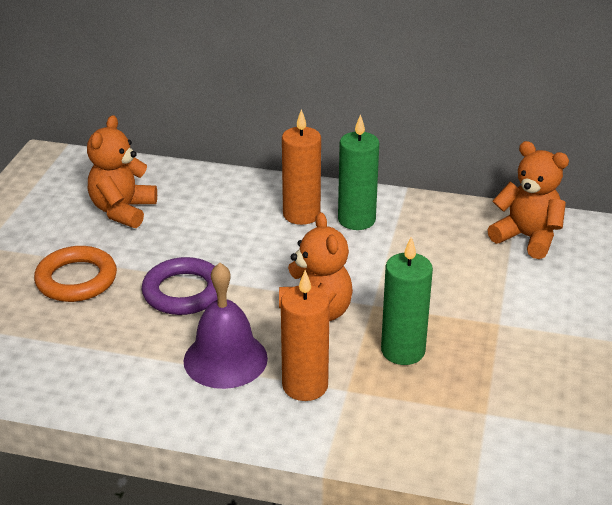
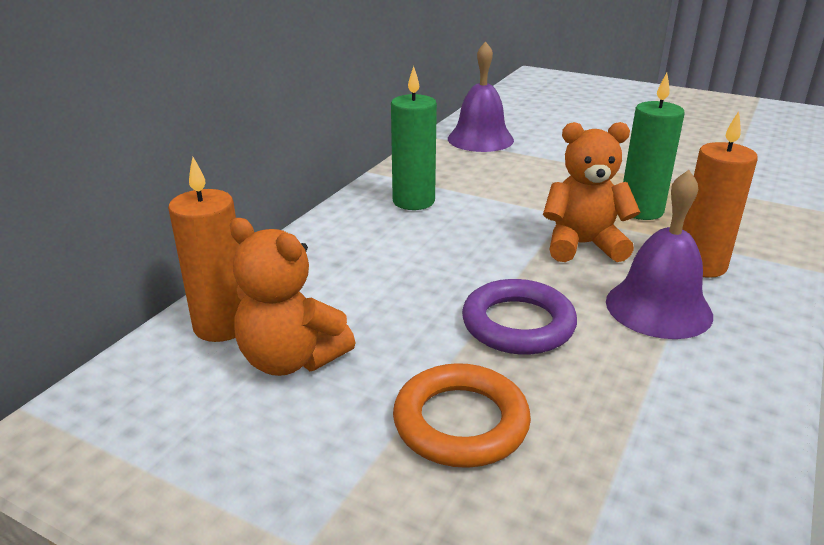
camera: 75 degrees left, 5 degrees down
(301, 214) = (385, 228): orange candle -> orange candle (222, 326)
(527, 238) = (480, 139): orange teddy bear -> purple bell

